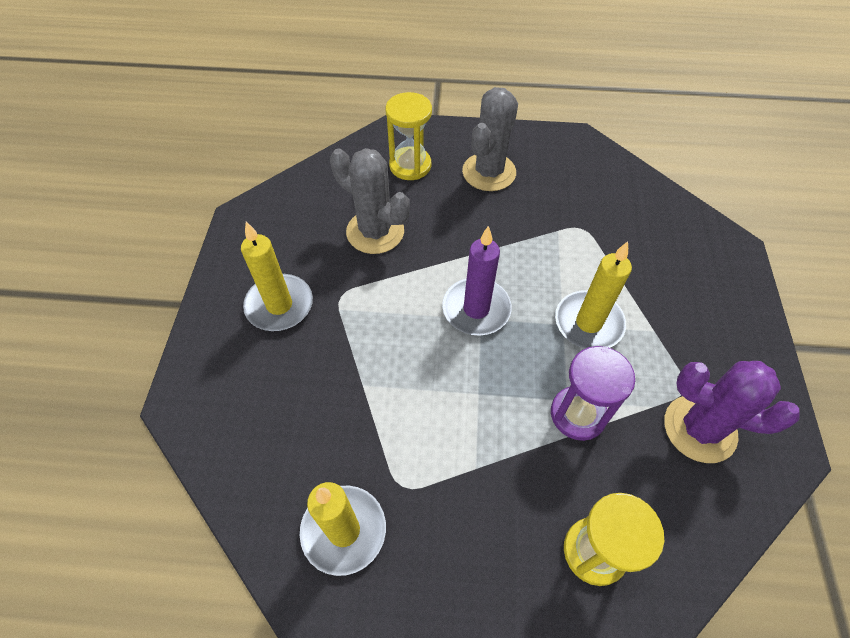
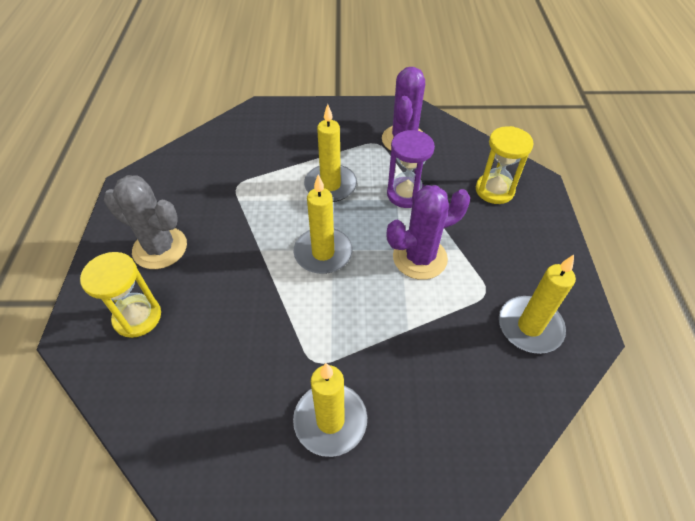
camera: 95 degrees left, 5 degrees down
(375, 232) = (232, 340): grey cactus -> none
(463, 414) = (419, 258): none -> purple cactus
(476, 309) = (323, 253): purple candle -> yellow candle

